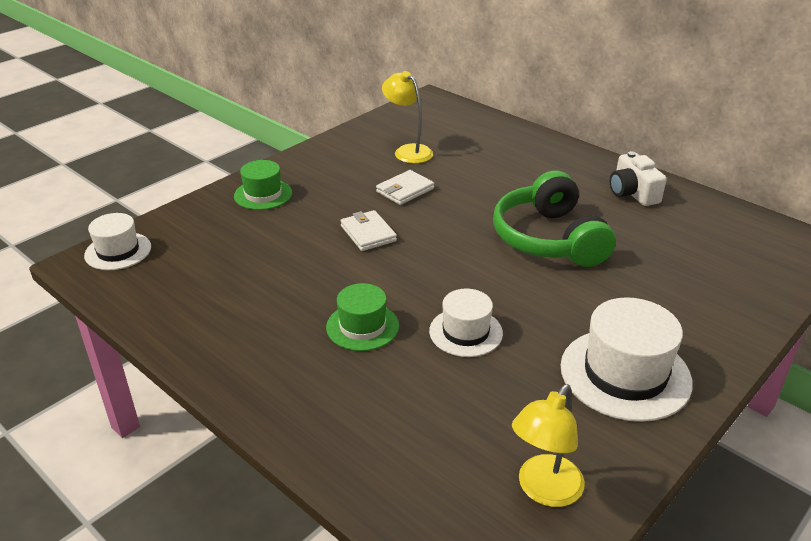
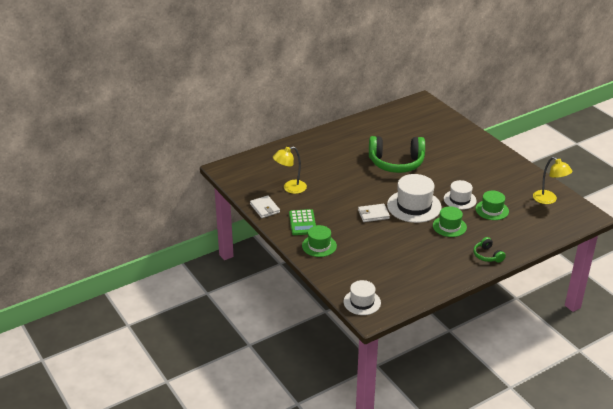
camera: 75 degrees left, 0 degrees up
(273, 391) = (487, 255): none -> green headphones
(319, 173) = (302, 223): none -> green calculator
(405, 190) = (334, 196): white wallet -> white wallet (265, 208)
(448, 385) = (492, 210): none -> green hat
(625, 374) = (493, 168): white hat -> white hat (414, 206)
(632, 193) = (364, 130): white camera -> none

